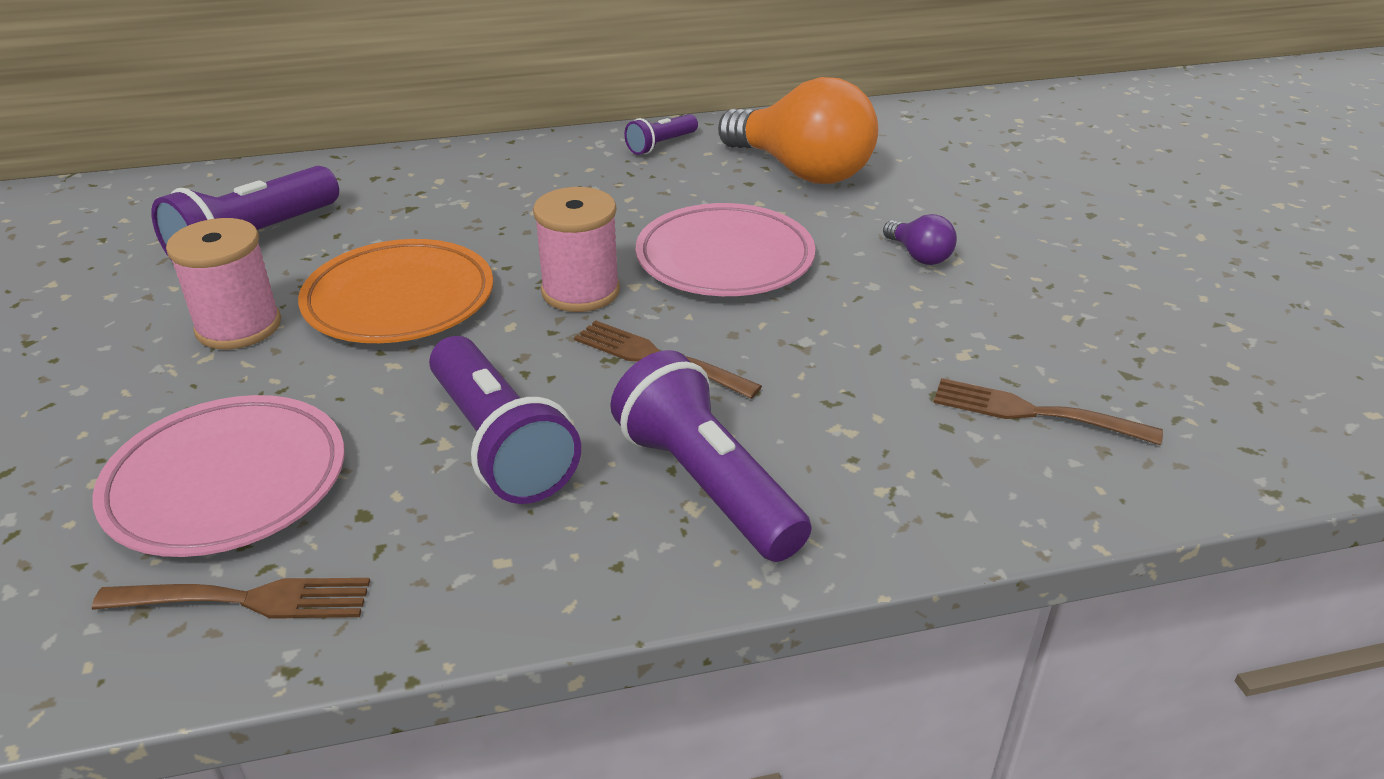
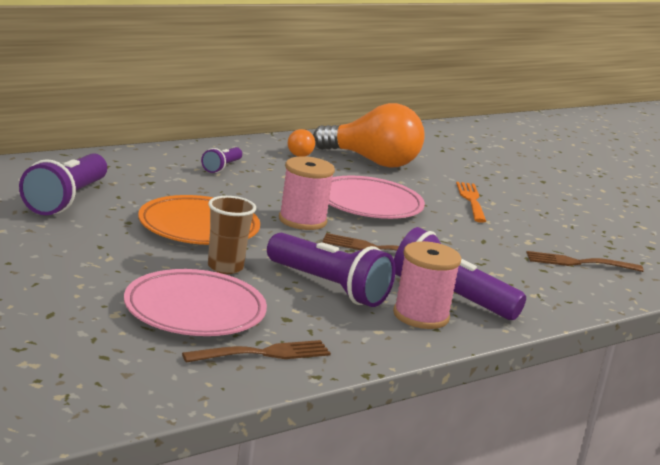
camera: 25 degrees left, 15 degrees down
(239, 327) = (112, 243): pink spool -> pink spool (421, 316)
(364, 387) = (225, 267): none -> brown cup
(661, 145) = (276, 148): purple flashlight -> purple flashlight (222, 167)
(691, 155) = (299, 154): none -> orange light bulb
(919, 256) = (471, 201): purple light bulb -> orange fork

